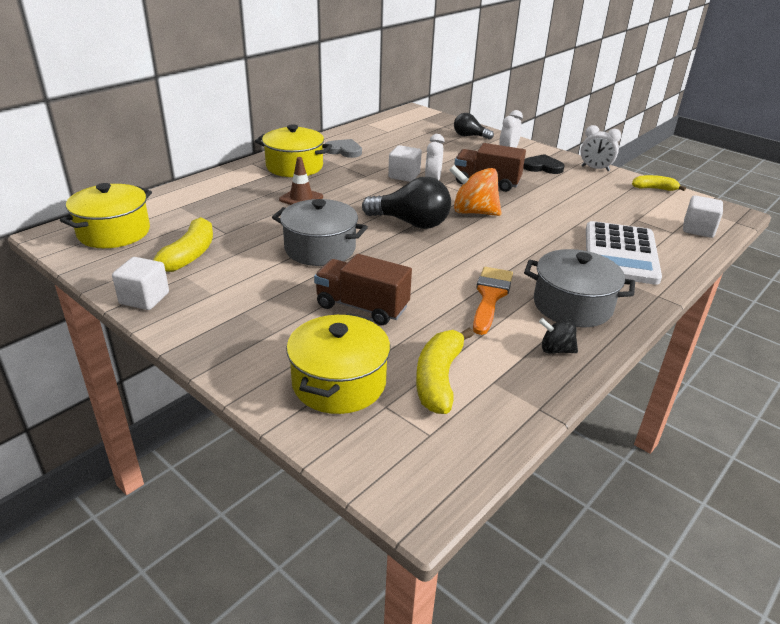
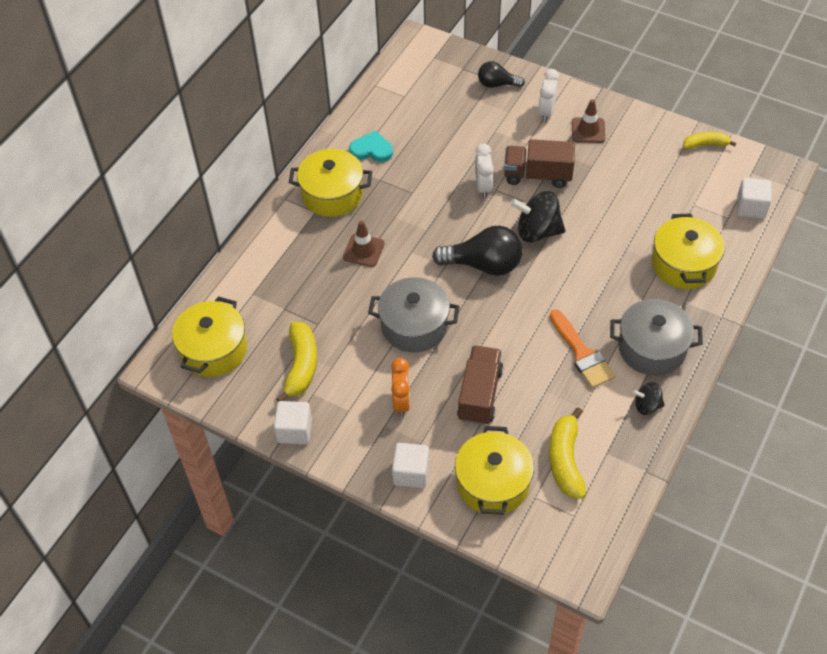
camera: 10 degrees left, 20 degrees up
(273, 297) = (401, 402): none -> orange clock
(344, 150) = (372, 149): grey heart -> turquoise heart
(362, 307) = (480, 394): brown truck -> brown truck turned 90 degrees clockwise
(404, 176) = (451, 183): white cube -> white cube (411, 473)
(473, 212) = (537, 231): orange spinning top -> black spinning top
(490, 296) = (582, 353): orange brush -> orange brush turned 150 degrees clockwise
(542, 167) = (588, 130): black heart -> brown traffic cone
(595, 169) = (642, 120): white clock -> none
(620, 254) = (683, 264): white calculator -> yellow pot

